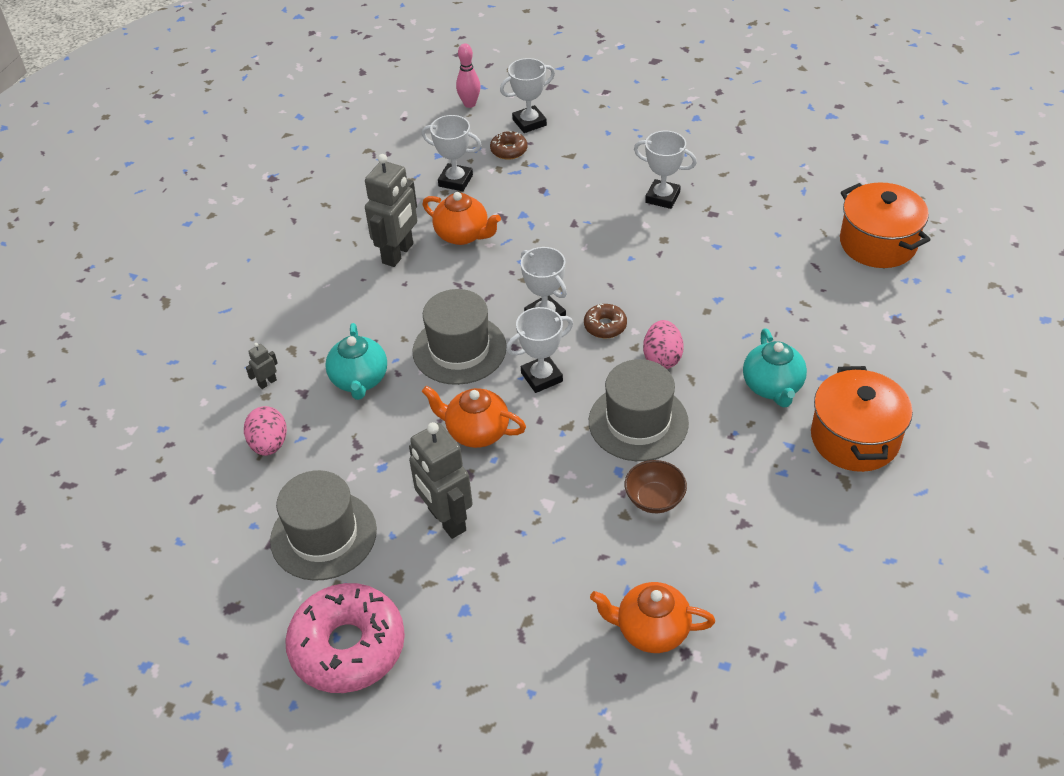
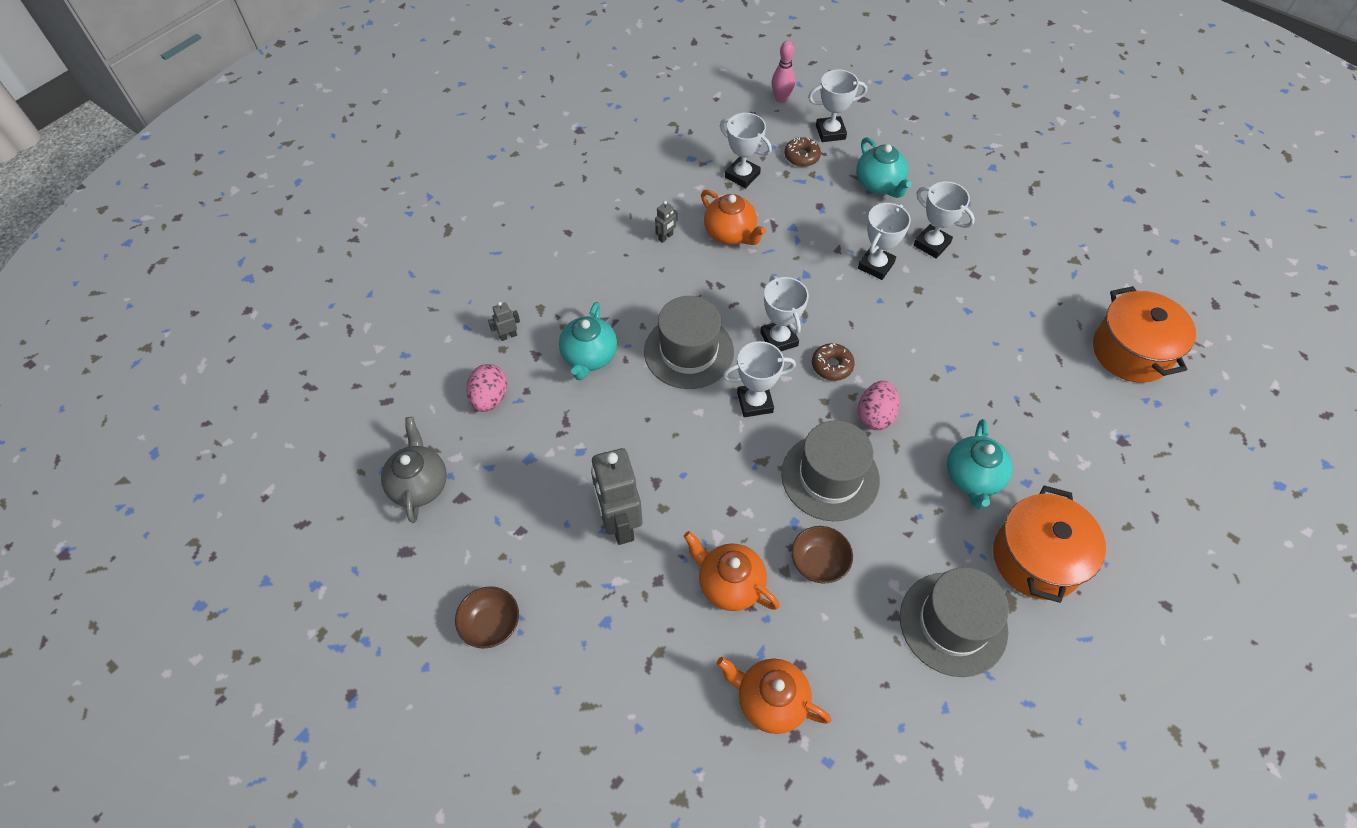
camera: 15 degrees right, 10 degrees up
(224, 542) = (419, 485): none -> grey teapot
(323, 535) = (507, 505): grey hat -> grey hat (953, 623)
(348, 647) = (491, 624): pink donut -> brown bowl
(398, 254) = (666, 237): grey robot -> grey robot, size x0.43
(476, 432) = (676, 441): orange teapot -> orange teapot (729, 584)
(593, 157) = (879, 184): none -> turquoise teapot
(616, 228) = (876, 265): none -> white trophy

